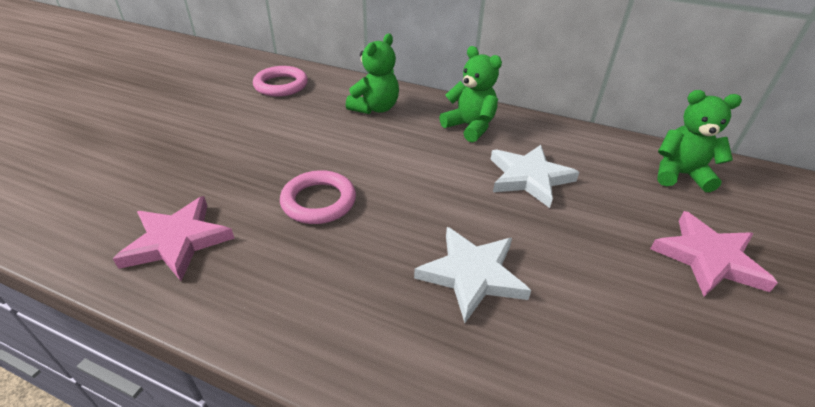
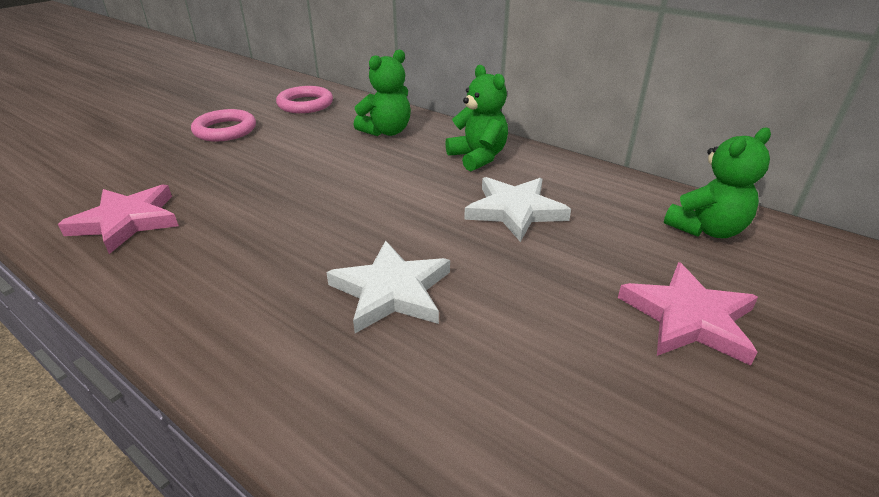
camera: 15 degrees right, 5 degrees down
(319, 201) = (277, 205): pink ring -> pink ring (225, 130)
(680, 175) = (706, 229): green teddy bear -> green teddy bear turned 120 degrees clockwise

